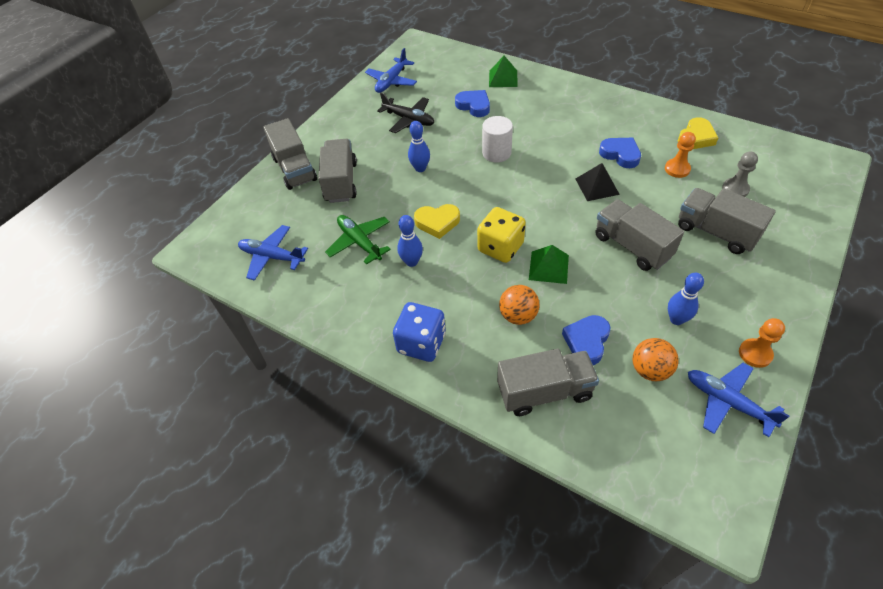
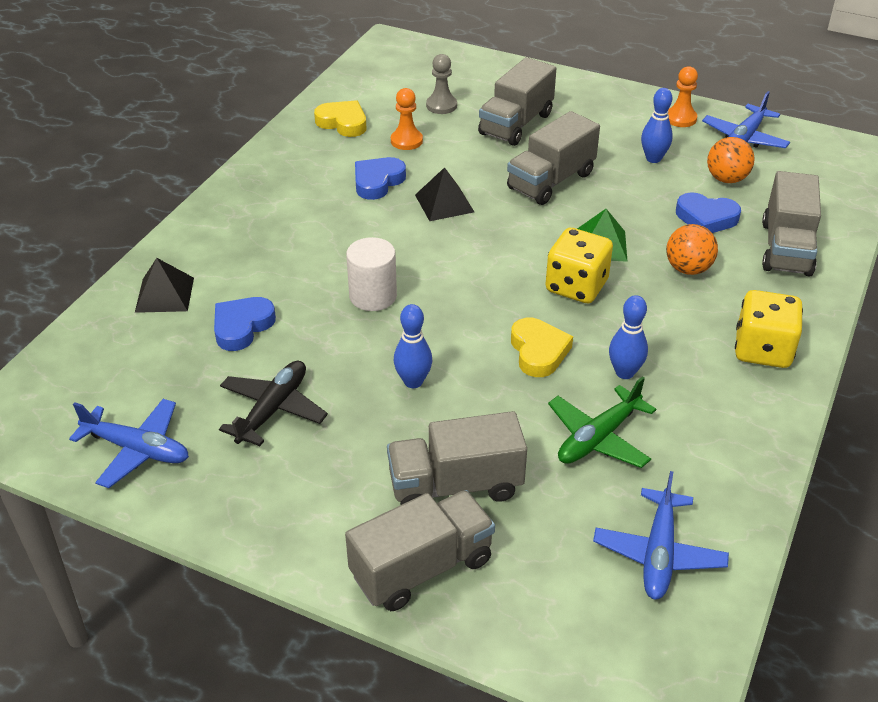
camera: 100 degrees left, 10 degrees down
(421, 343) = (762, 350): blue dice -> yellow dice
(503, 78) = (164, 294): green pyramid -> black pyramid
(544, 392) = (786, 248): grey truck -> grey truck turned 150 degrees counterclockwise

